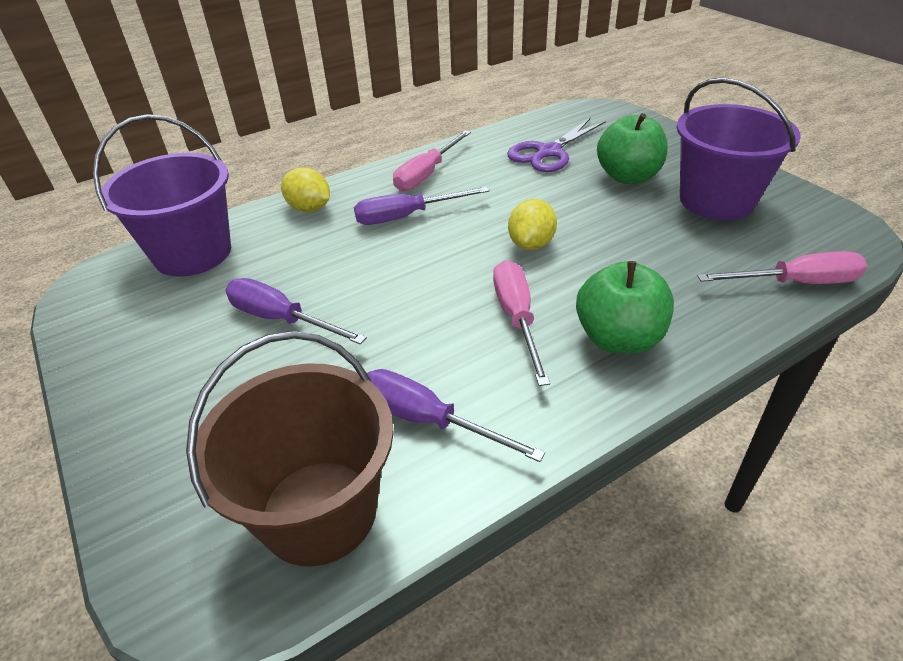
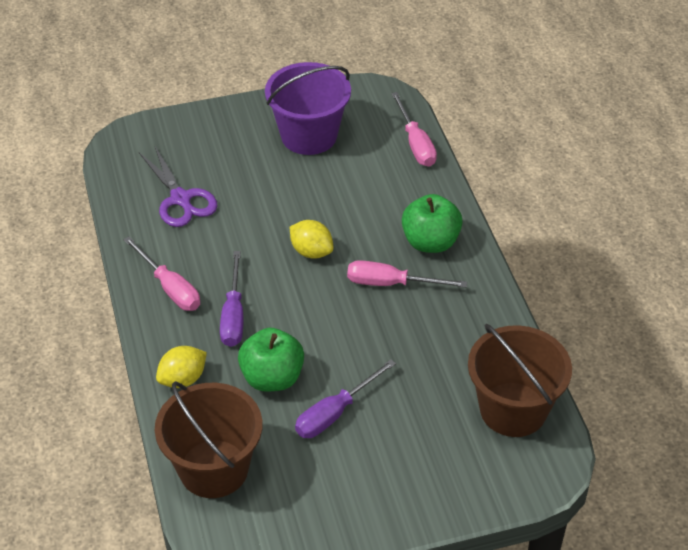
camera: 75 degrees left, 5 degrees up
(193, 253) = (214, 469): purple bucket -> brown bucket
(427, 420) = (463, 349): purple screwdriver -> none
(628, 176) = (249, 167): green apple -> green apple (272, 378)
(795, 283) = (415, 143): pink screwdriver -> pink screwdriver turned 150 degrees clockwise

